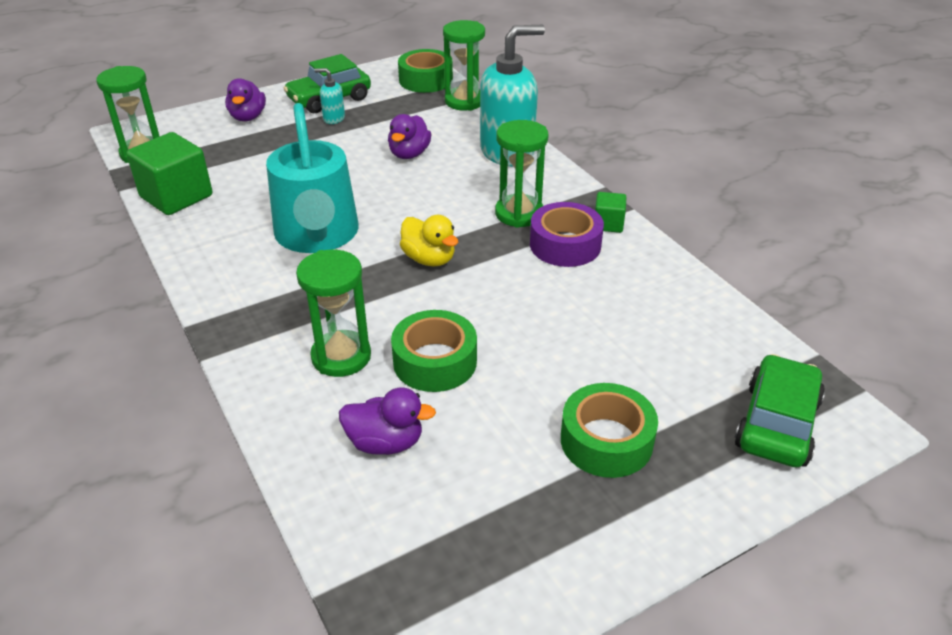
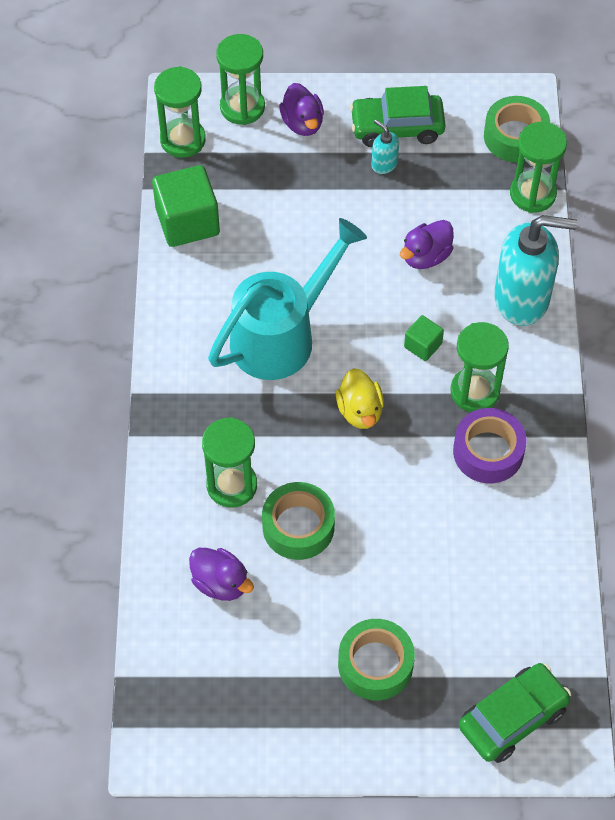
camera: 30 degrees right, 20 degrees up
(188, 123) = (242, 107): none -> green hourglass
(248, 117) = (302, 123): purple duck -> purple duck turned 45 degrees counterclockwise
(317, 236) = (282, 335): turquoise watering can -> turquoise watering can turned 150 degrees counterclockwise
(608, 224) = (546, 445): green cube -> green cube (423, 345)

